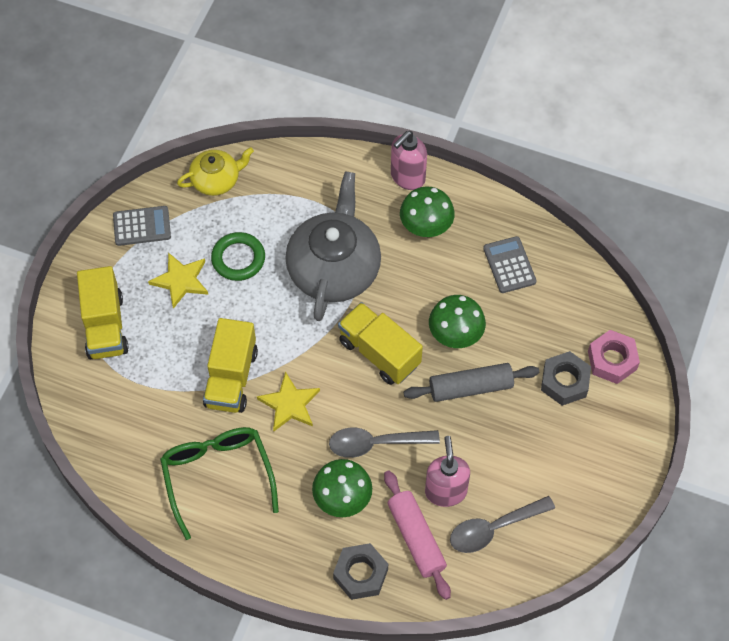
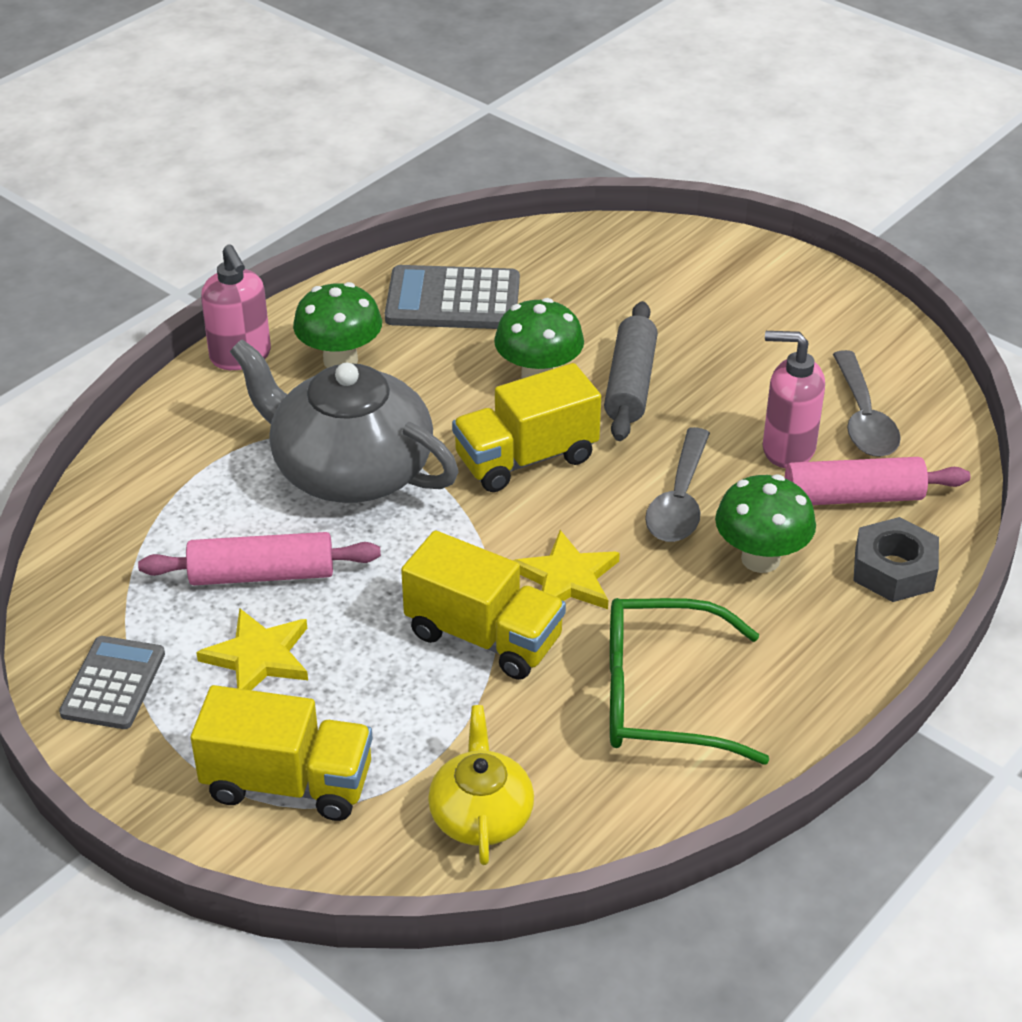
camera: 70 degrees left, 20 degrees down
(216, 180) = (89, 565): yellow teapot -> yellow teapot (481, 815)
(238, 259) = (262, 574): green ring -> pink rolling pin
(509, 265) = (453, 300): grey calculator -> grey calculator, size x1.50
(565, 382) = (663, 299): grey nut -> none
(612, 360) = (650, 252): pink nut -> none

